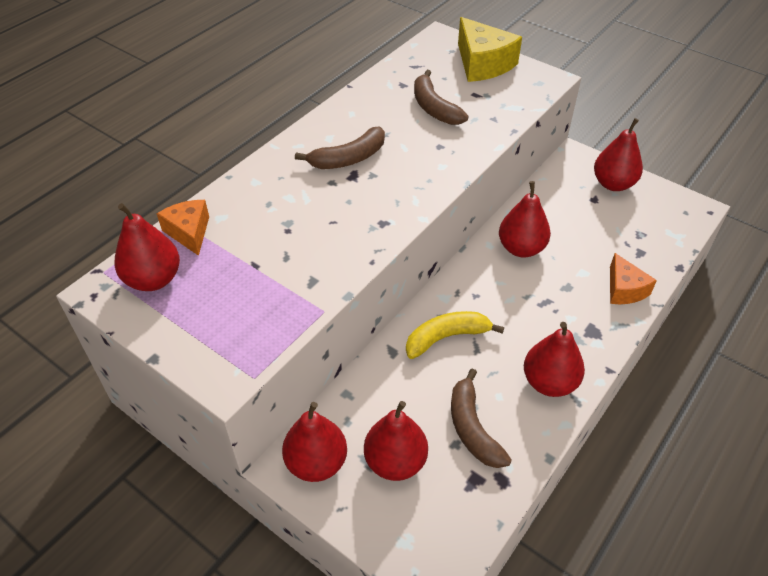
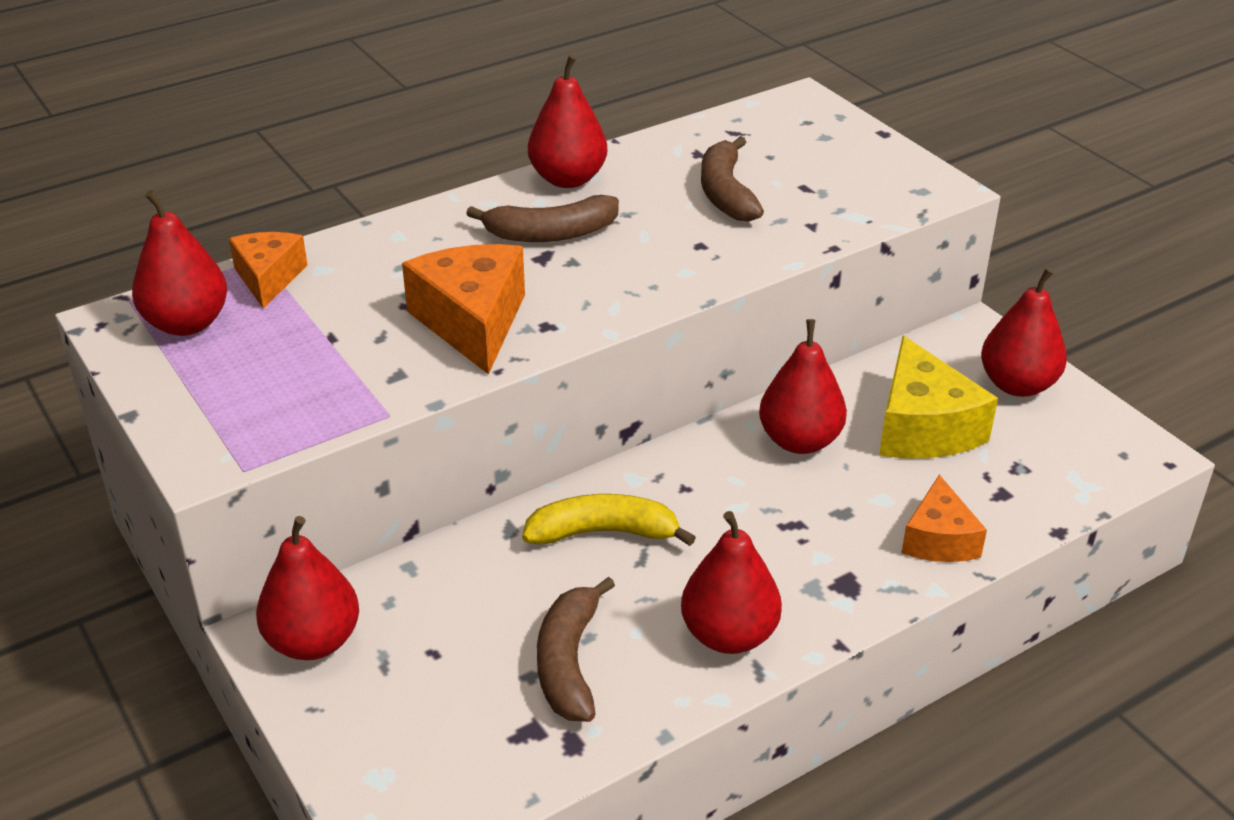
camera: 20 degrees right, 10 degrees down
(337, 232) = (472, 322): none -> orange cheese
(395, 462) = (426, 673): red pear -> red pear (568, 179)
(482, 64) = (845, 148): yellow cheese -> yellow cheese (922, 427)

